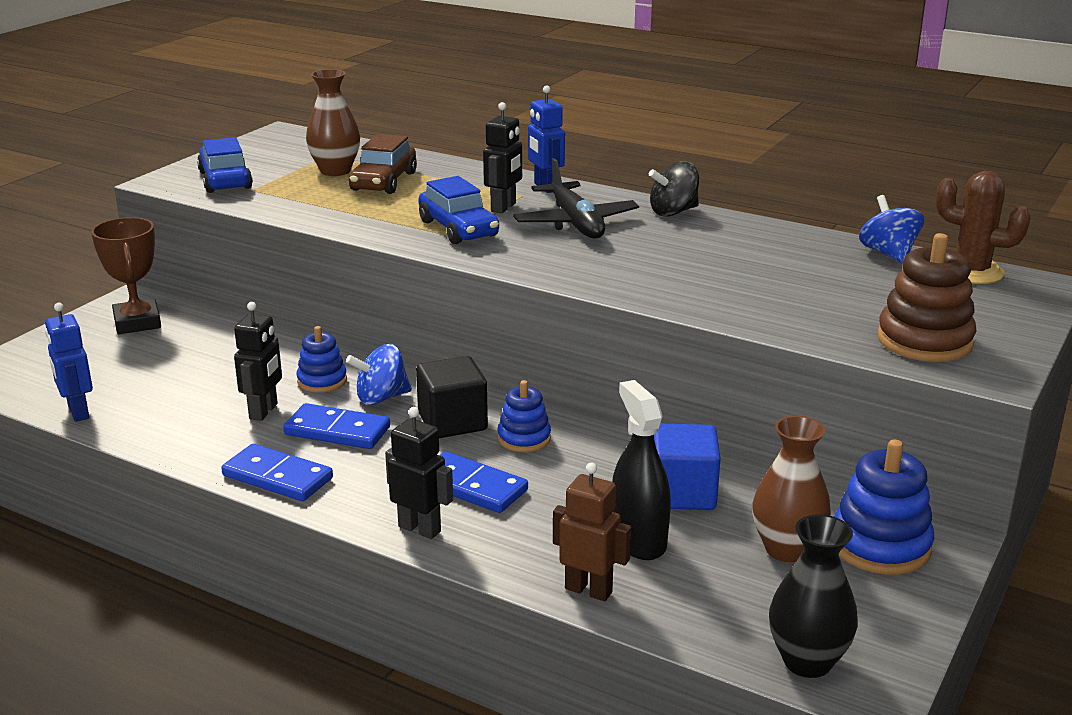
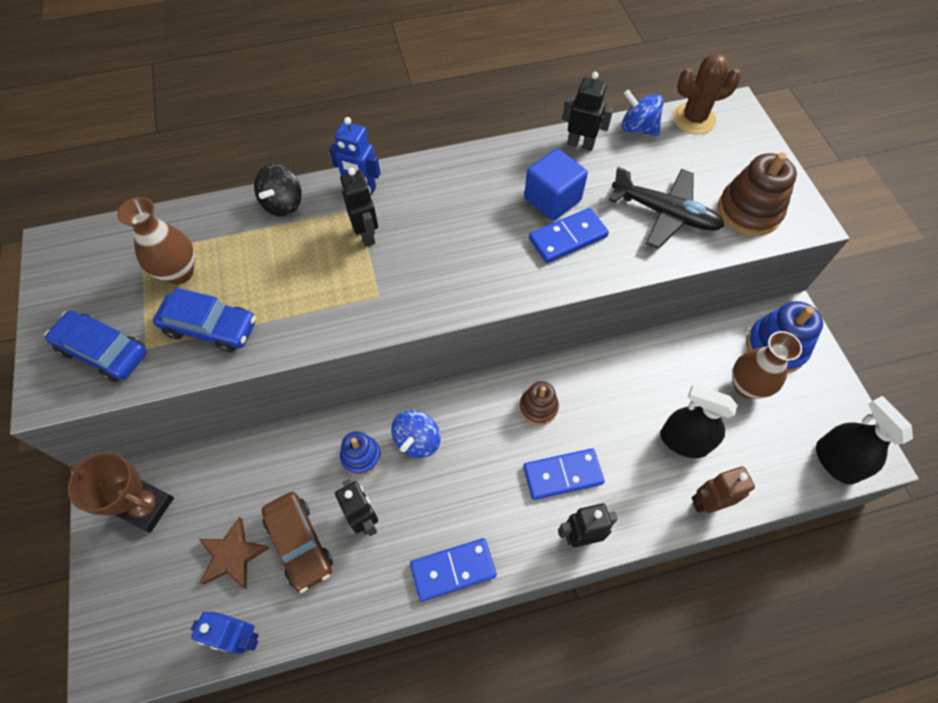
camera: 45 degrees left, 35 degrees up
(144, 374) = (233, 556): none -> brown star
(337, 431) = (432, 495): blue domino -> blue domino (567, 237)
(383, 181) = (237, 261): brown car -> brown car (299, 543)
(452, 422) = (484, 427): black cube -> none
(458, 229) = (371, 285): blue car -> blue car (210, 328)
(524, 438) = (538, 407): blue stacking toy -> brown stacking toy
(575, 223) = (435, 220): black plane -> black plane (665, 213)
(673, 212) = (476, 162): black spinning top -> black spinning top (283, 204)
(682, 493) = (660, 383): blue cube -> blue cube (552, 199)
(802, 239) = (580, 144): none -> black robot
(807, 661) = (835, 461): black vase -> black spray bottle

